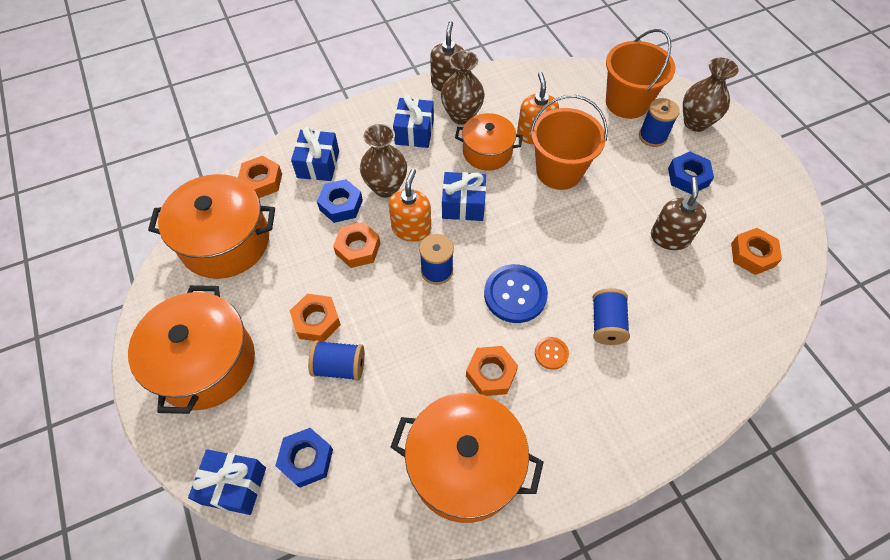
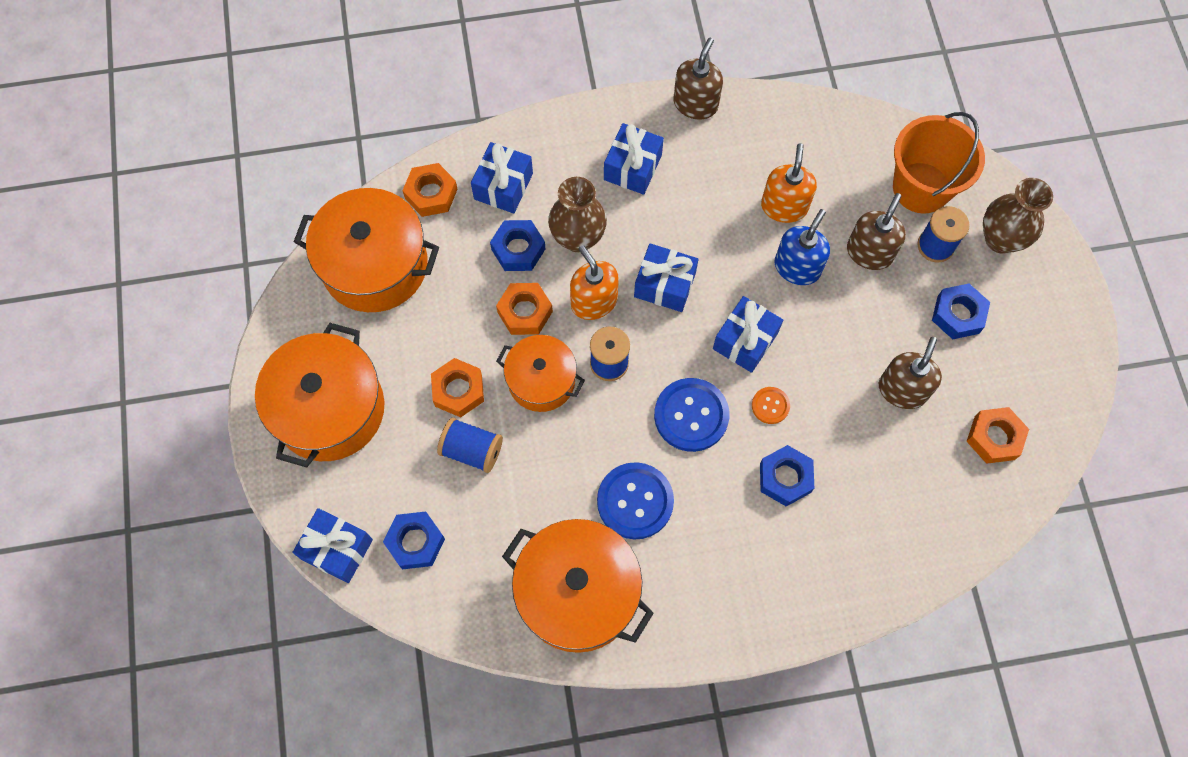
camera: 15 degrees right, 10 degrees up
(411, 228) = (594, 301): orange soap dispenser -> orange soap dispenser turned 60 degrees counterclockwise
(461, 116) = (699, 157): brown vase -> none
(487, 152) = (716, 218): orange pot -> orange pot (541, 380)
(491, 374) = (635, 501): orange nut -> blue button
(538, 230) = (745, 341): none -> blue gift
(551, 353) = (709, 496): orange button -> orange button (770, 406)
(559, 171) = (797, 267): orange bucket -> blue soap dispenser
(606, 324) = (785, 478): blue spool -> blue nut
(607, 150) = (869, 252): none -> brown soap dispenser

